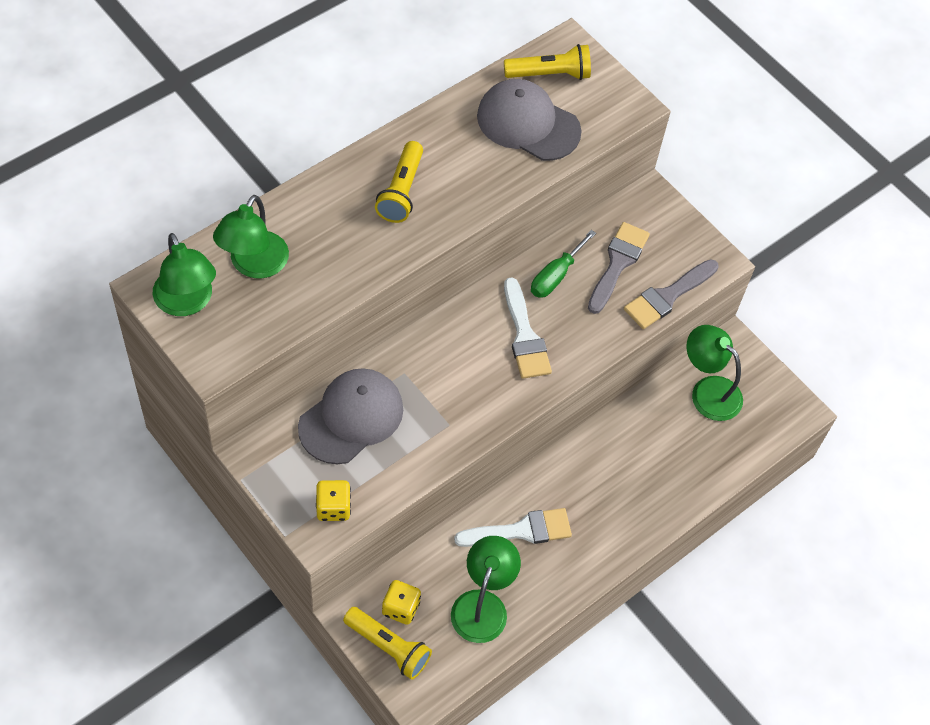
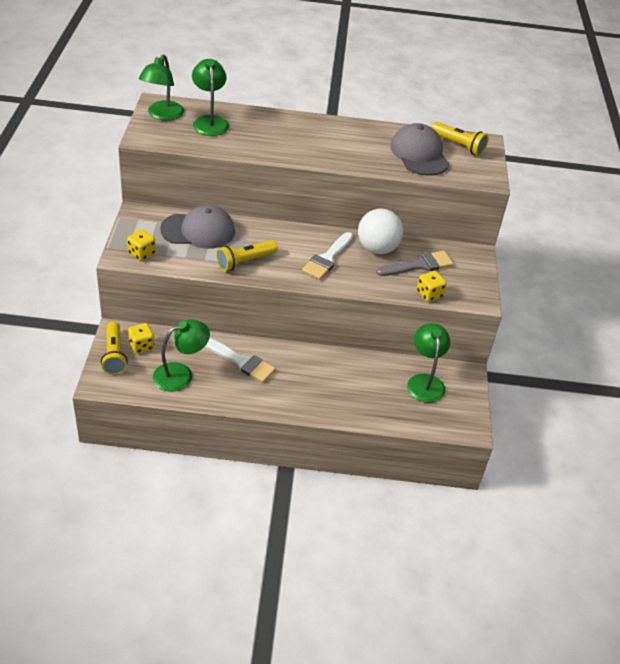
camera: 45 degrees right, 15 degrees down
(254, 265) = (210, 121): green lamp -> green lamp turned 105 degrees clockwise
(401, 191) = (317, 139): yellow flashlight -> yellow flashlight (245, 261)
(555, 276) = (377, 249): green screwdriver -> white ball
(667, 296) = (429, 294): grey brush -> yellow dice

